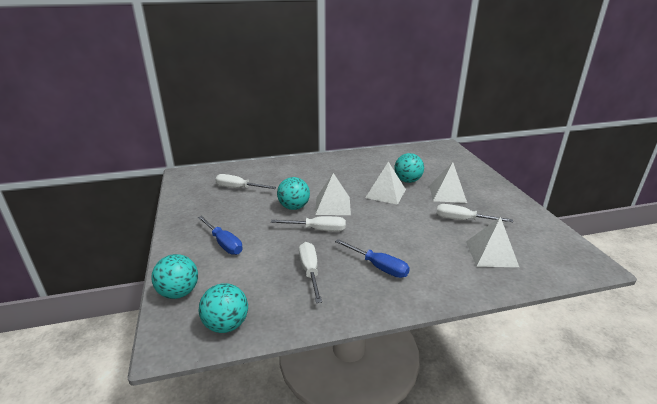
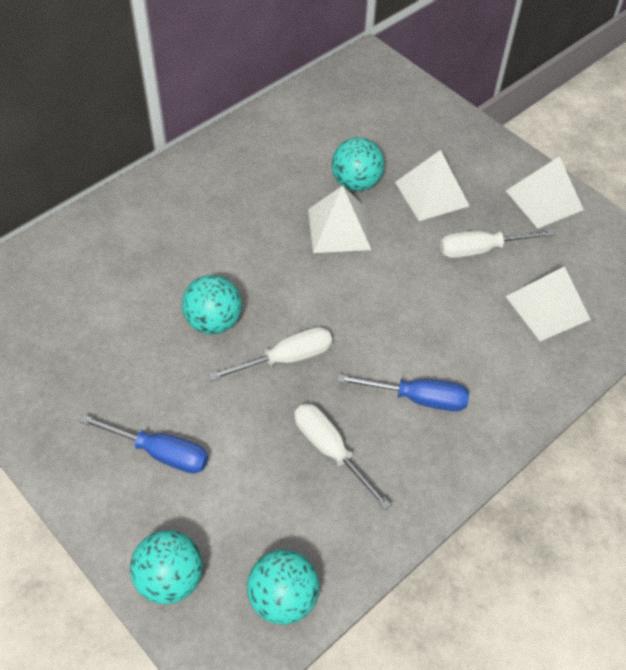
camera: 30 degrees left, 25 degrees up
(238, 188) = (81, 311): white screwdriver -> none
(333, 205) = (274, 292): white pyramid -> white pyramid (544, 200)

